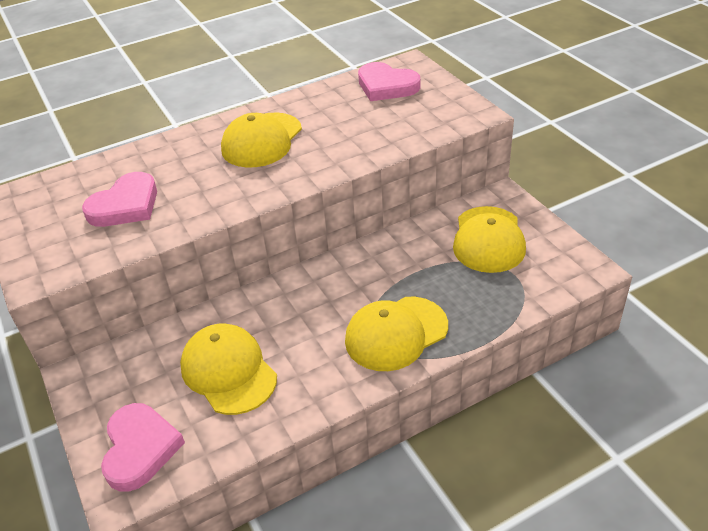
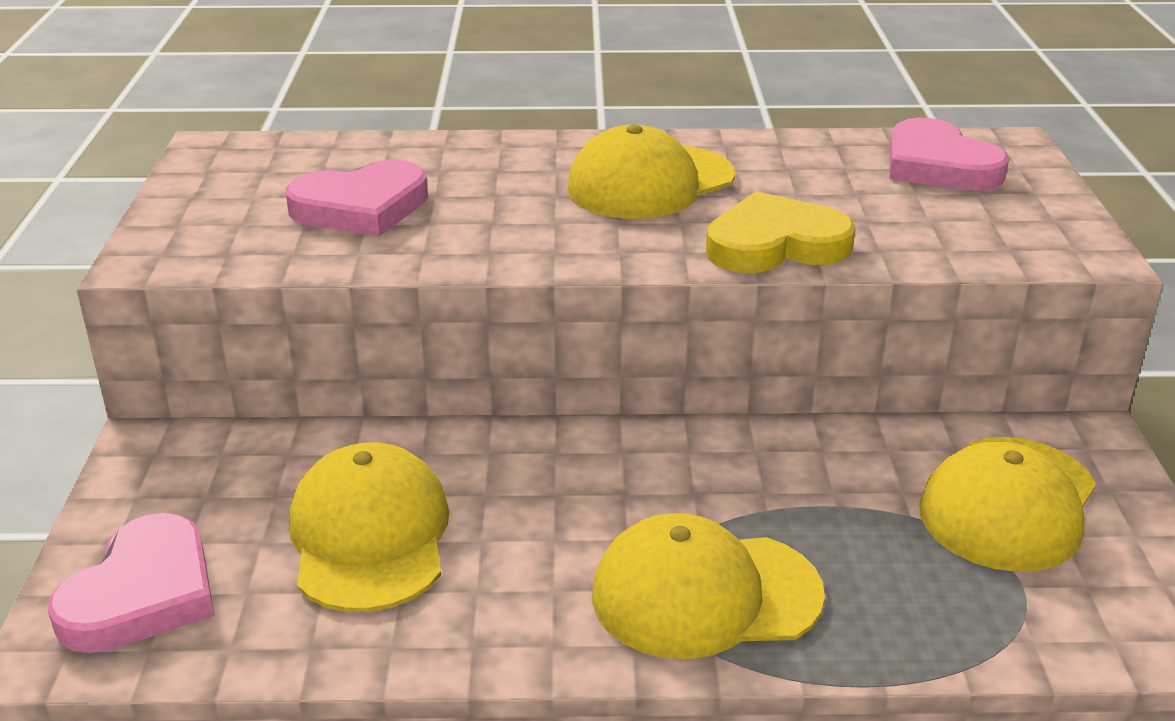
camera: 25 degrees right, 10 degrees down
(344, 155) = (775, 244): none -> yellow heart

